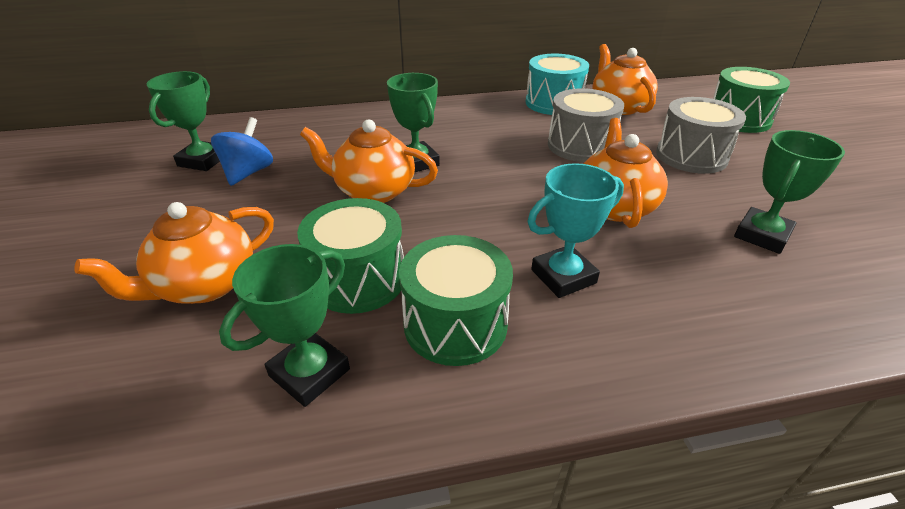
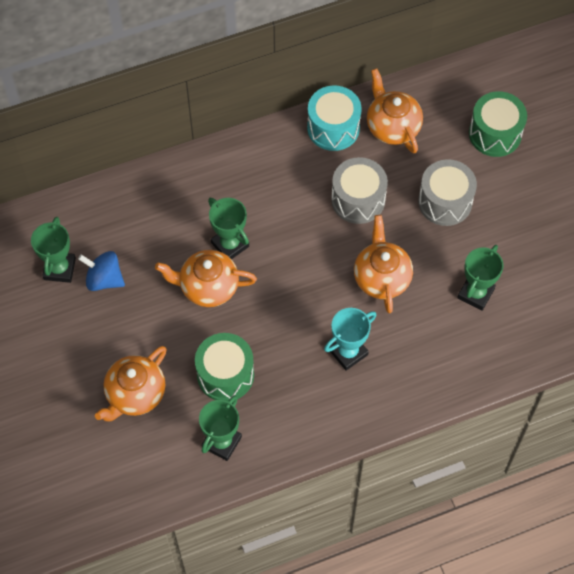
camera: 10 degrees left, 25 degrees up
(248, 173) = (104, 279): blue spinning top -> blue spinning top turned 75 degrees counterclockwise
(455, 324) = (290, 399): green drum -> none

